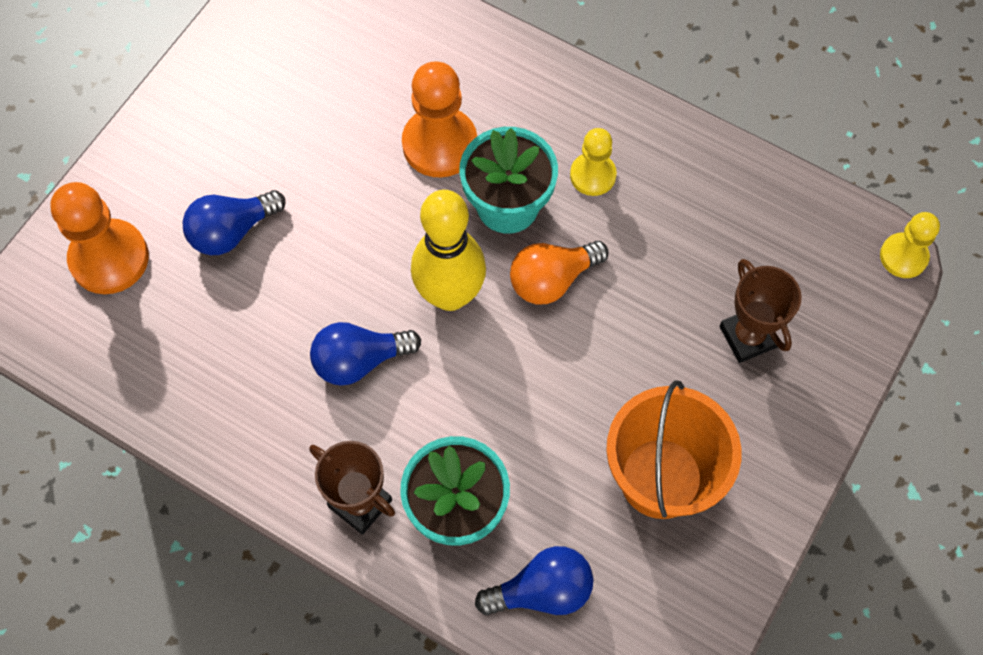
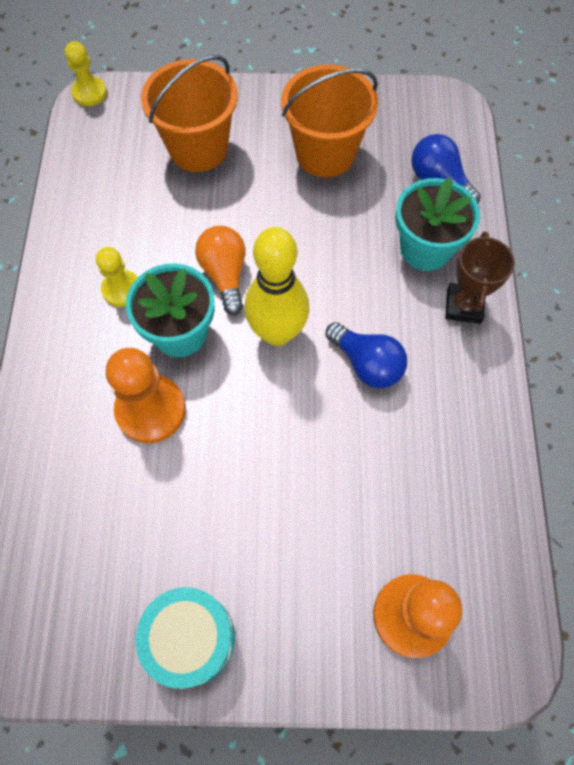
camera: 120 degrees left, 0 degrees up
(217, 87) = (191, 638): none -> turquoise drum
(232, 231) = (324, 526): blue light bulb -> none
(552, 280) = (225, 274): orange light bulb -> orange light bulb turned 135 degrees counterclockwise
(748, 336) = (198, 148): brown trophy -> orange bucket

